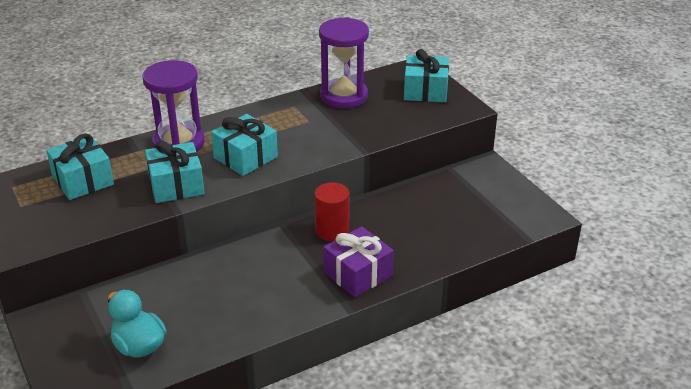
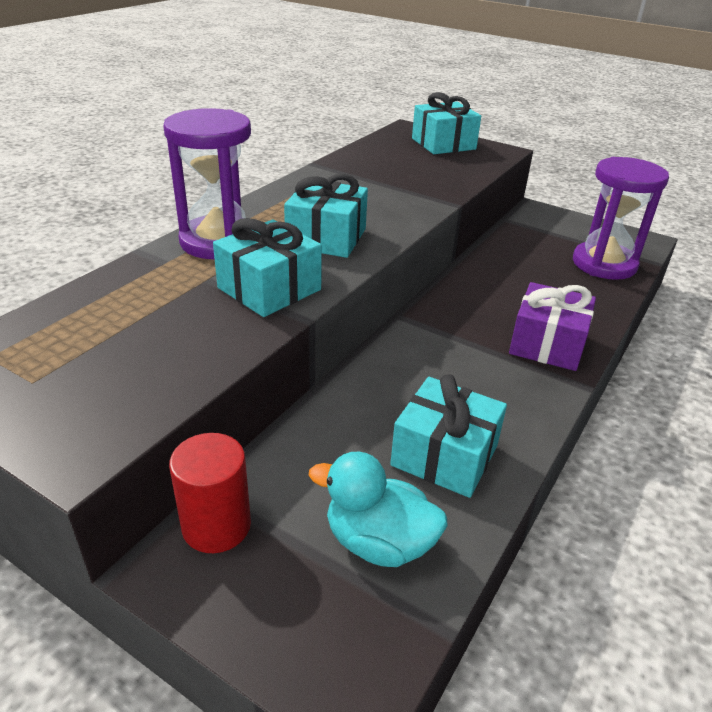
camera: 30 degrees left, 0 degrees up
(83, 180) = (115, 317): turquoise gift -> turquoise gift (444, 455)
(332, 230) = (464, 307): red cylinder -> red cylinder (216, 526)
(344, 96) = (366, 161): purple hourglass -> purple hourglass (604, 264)

